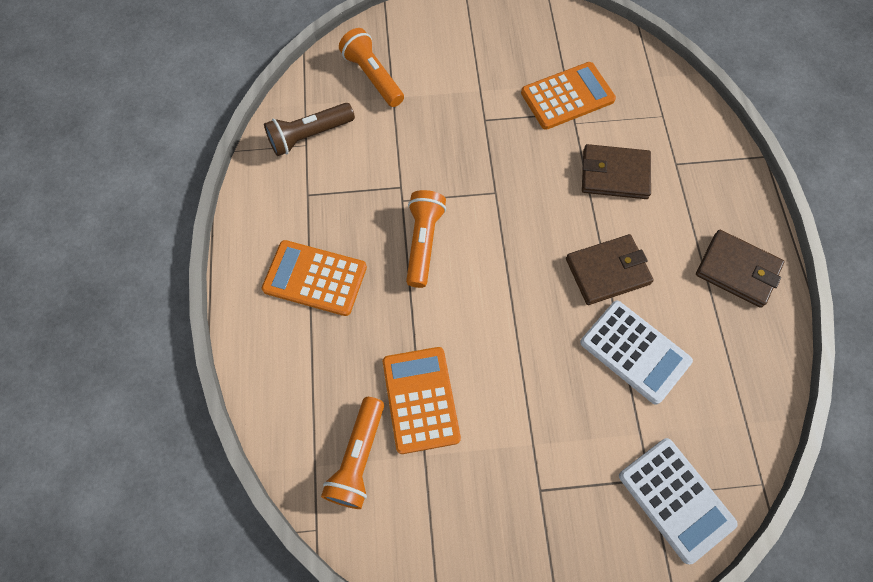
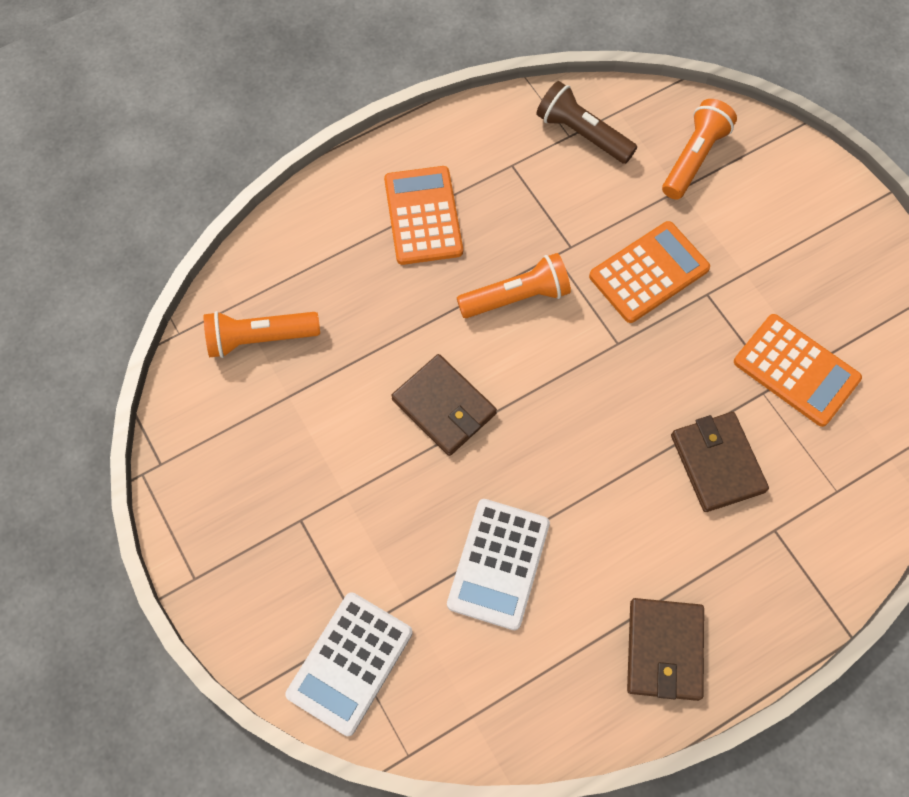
camera: 65 degrees right, 0 degrees up
(420, 399) = (343, 369): orange calculator -> orange calculator (649, 272)
(607, 271) = (583, 500): brown wallet -> brown wallet (444, 407)

